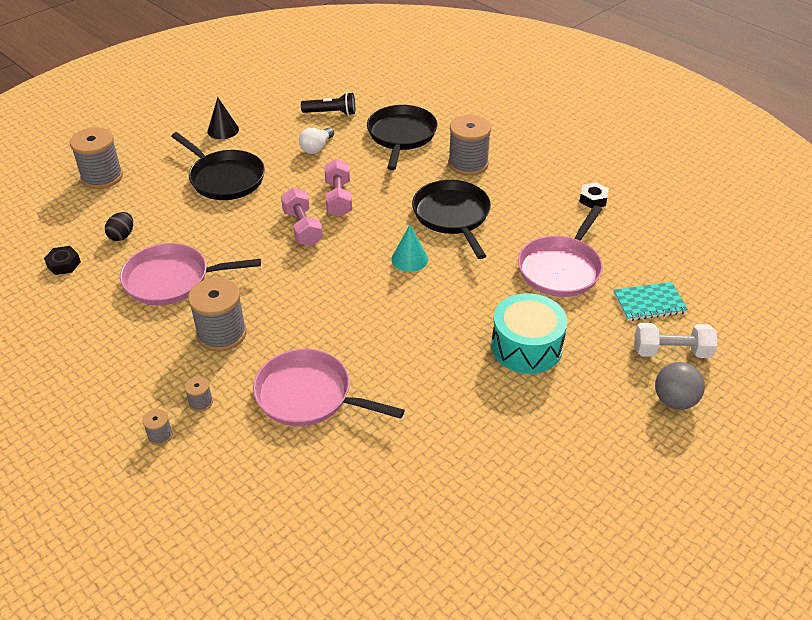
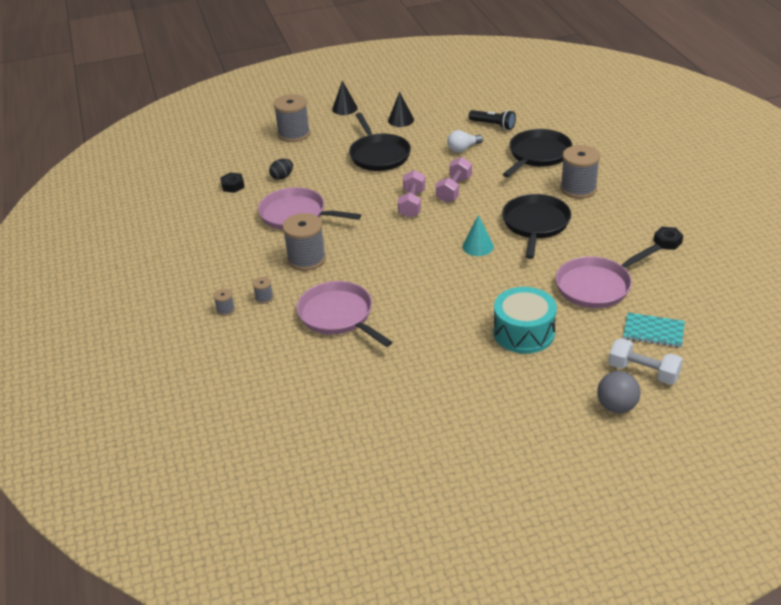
camera: 30 degrees right, 5 degrees down
(146, 131) = (344, 108): none -> black cone

